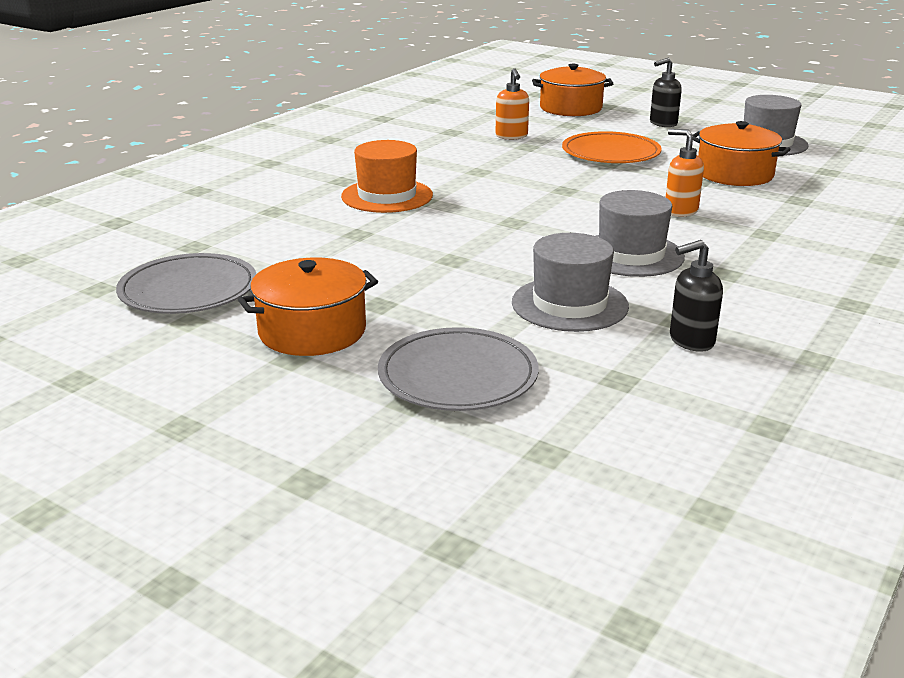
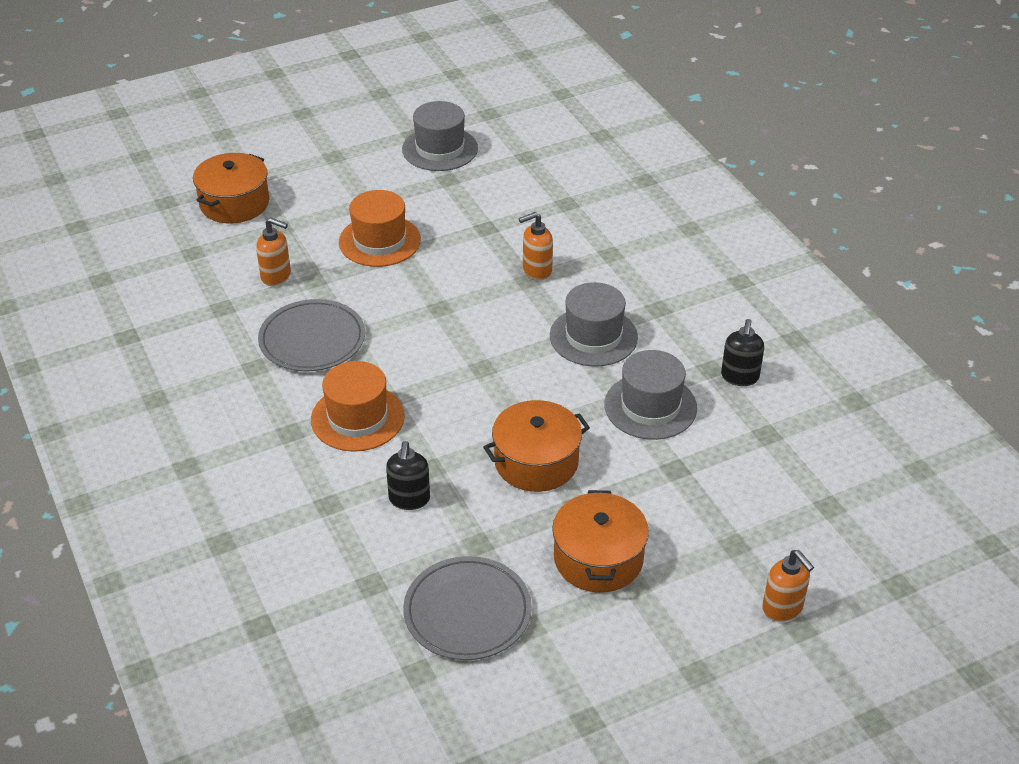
camera: 60 degrees left, 15 degrees up
(329, 460) = (782, 608): none -> orange soap dispenser
(458, 376) = (715, 506): grey plate -> grey plate (312, 340)
(610, 153) = (379, 241): orange plate -> orange hat
(663, 123) = (336, 174): black soap dispenser -> black soap dispenser (409, 499)
(734, 174) = (489, 203): orange pot -> orange pot (536, 462)

